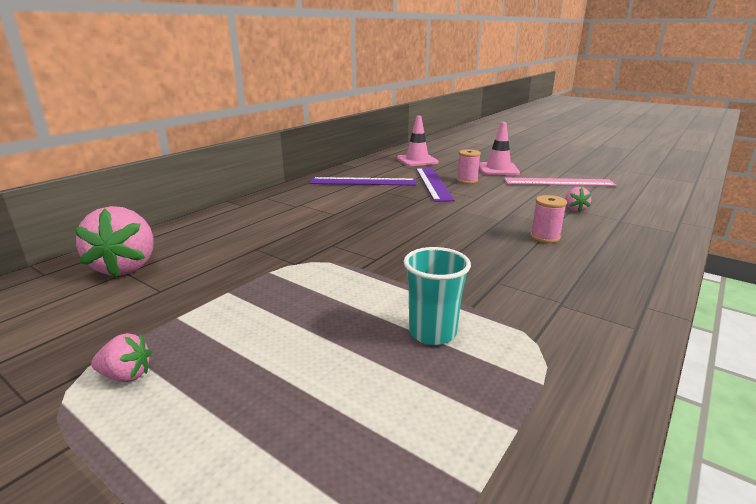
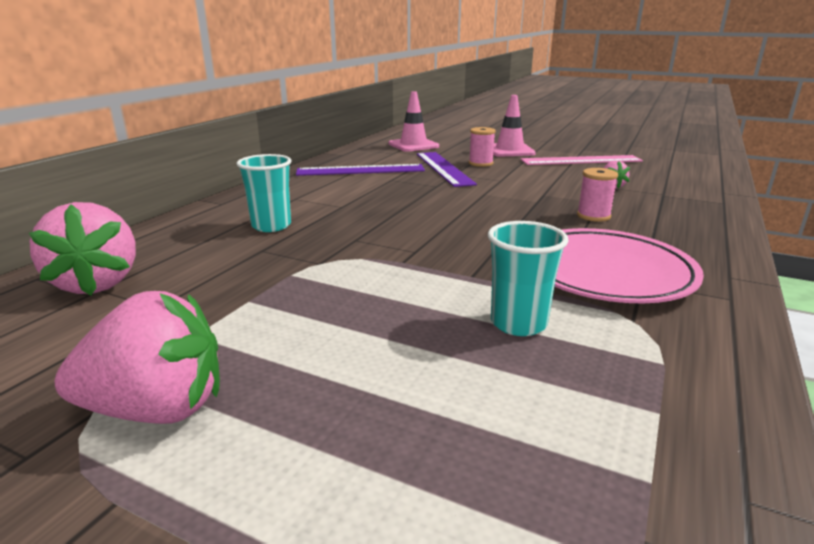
camera: 10 degrees left, 0 degrees up
(126, 375) = (157, 409): pink strawberry -> pink strawberry, size x2.06
(272, 228) = (271, 226): none -> turquoise cup
(530, 293) = (605, 273): none -> pink plate

